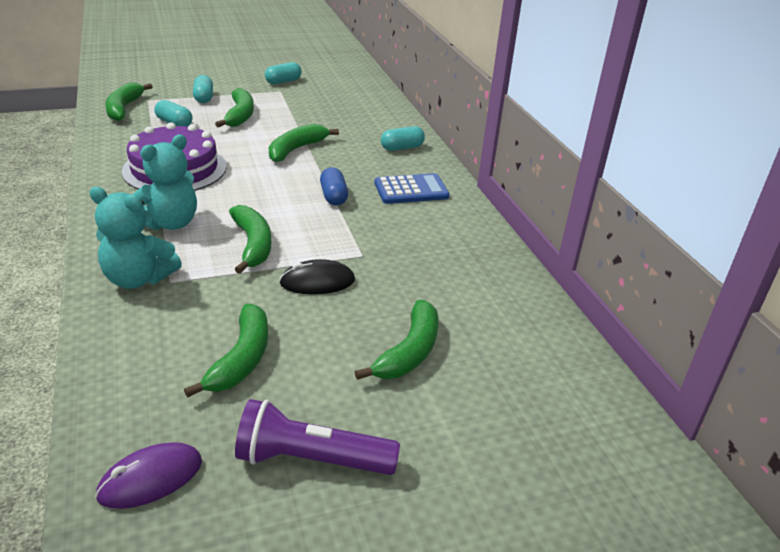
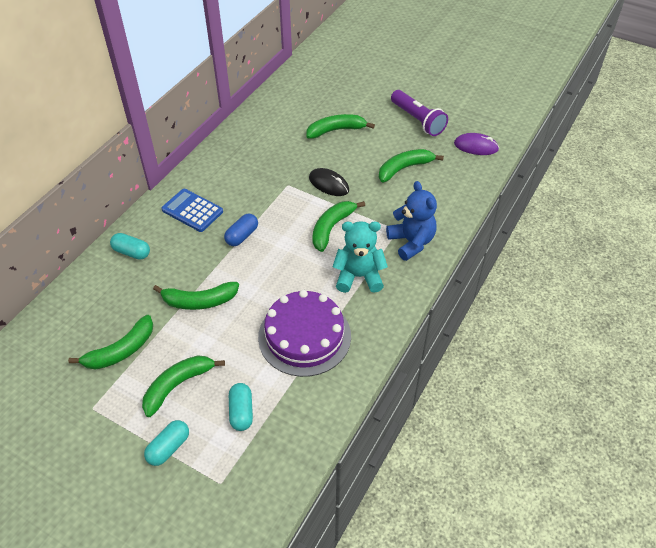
camera: 130 degrees left, 15 degrees up
(124, 108) = (256, 479): green banana -> green banana (121, 351)
(138, 278) = (411, 242): turquoise teddy bear -> blue teddy bear
(283, 81) = (62, 428): turquoise capsule -> none

